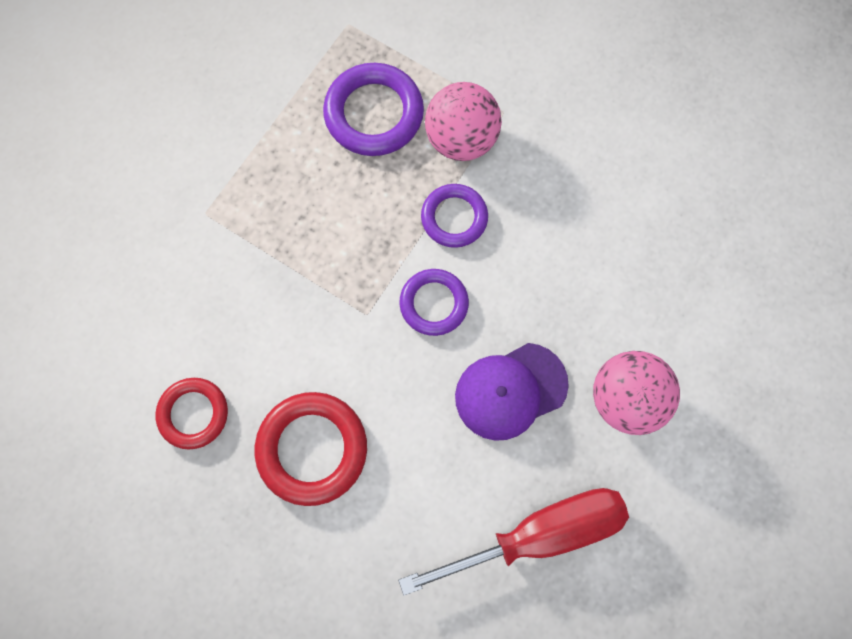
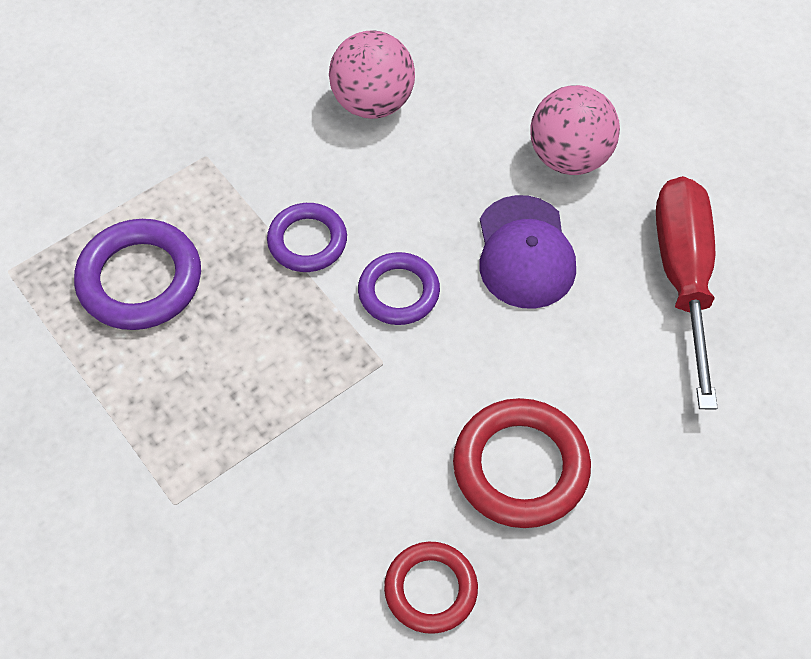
camera: 70 degrees left, 15 degrees down
(461, 140) = (218, 205): pink ball -> pink ball (373, 103)

